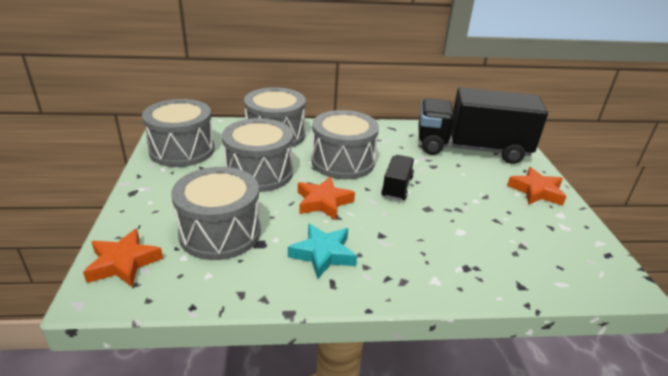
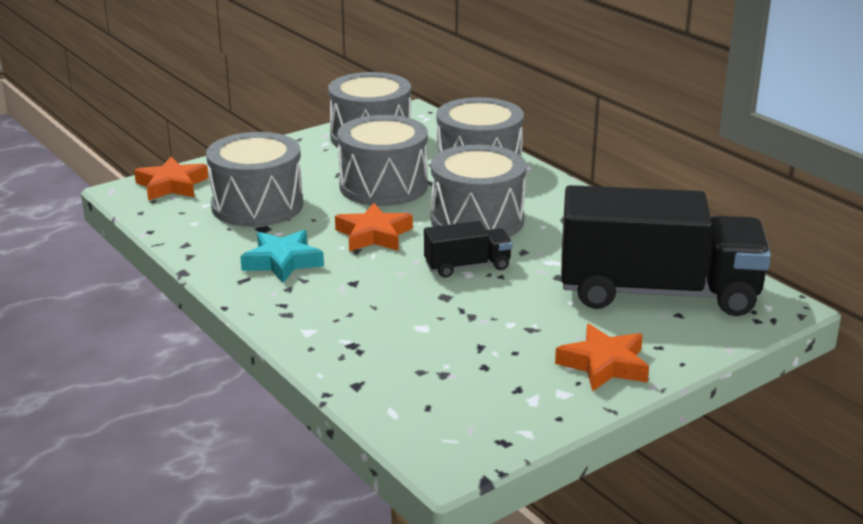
camera: 60 degrees right, 5 degrees down
(471, 149) = (657, 293): black truck -> black truck turned 120 degrees clockwise

